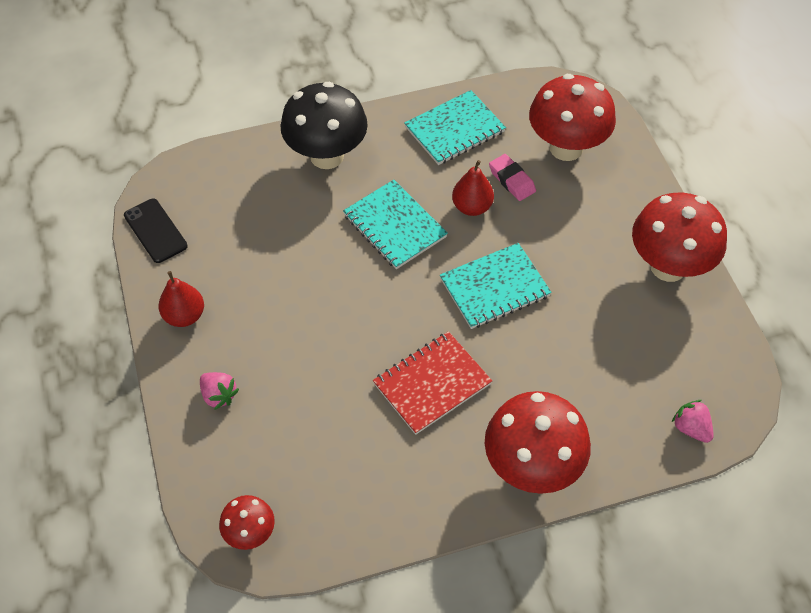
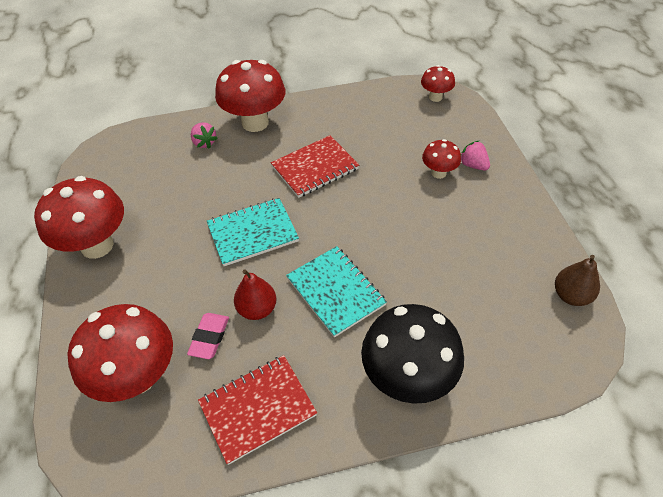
camera: 175 degrees left, 5 degrees down
(155, 231) = (571, 295): black phone -> brown pear
(184, 316) = (516, 219): red pear -> none
(267, 381) = (438, 173): none -> red mushroom
(454, 129) = (257, 409): turquoise notebook -> red notebook
(511, 180) = (209, 338): pink eraser -> pink eraser turned 45 degrees clockwise
(691, 428) = (141, 139): pink strawberry -> pink strawberry (204, 143)

